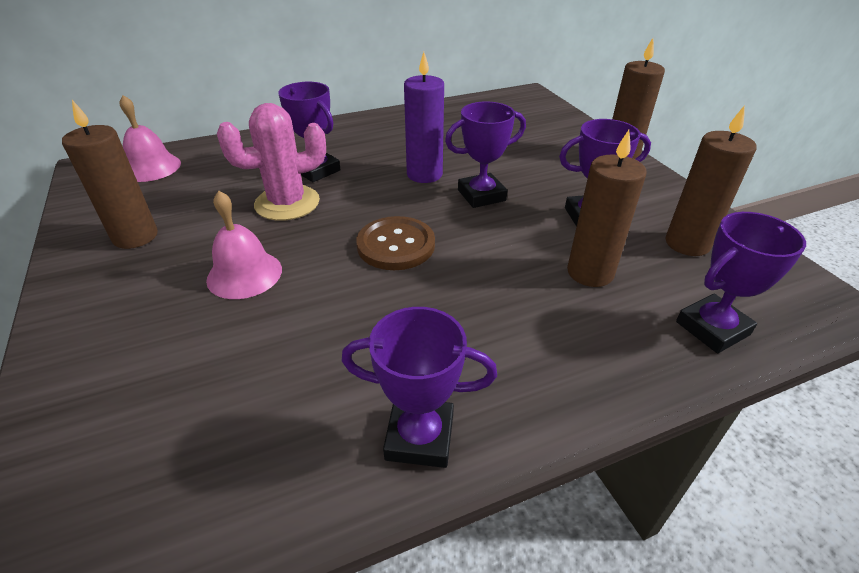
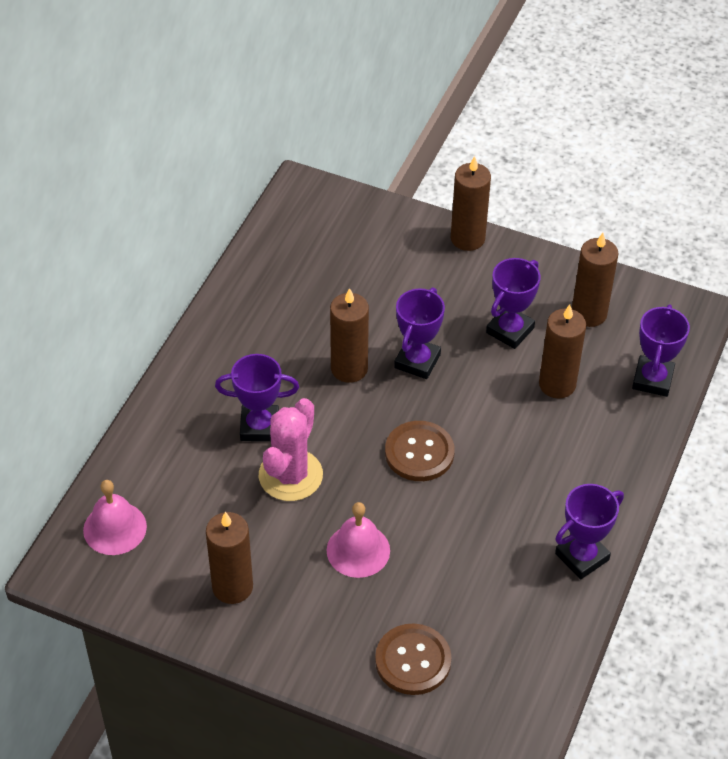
camera: 45 degrees left, 10 degrees up
(123, 392) = (413, 661): none -> brown button
(424, 174) = (349, 369): purple candle -> brown candle

